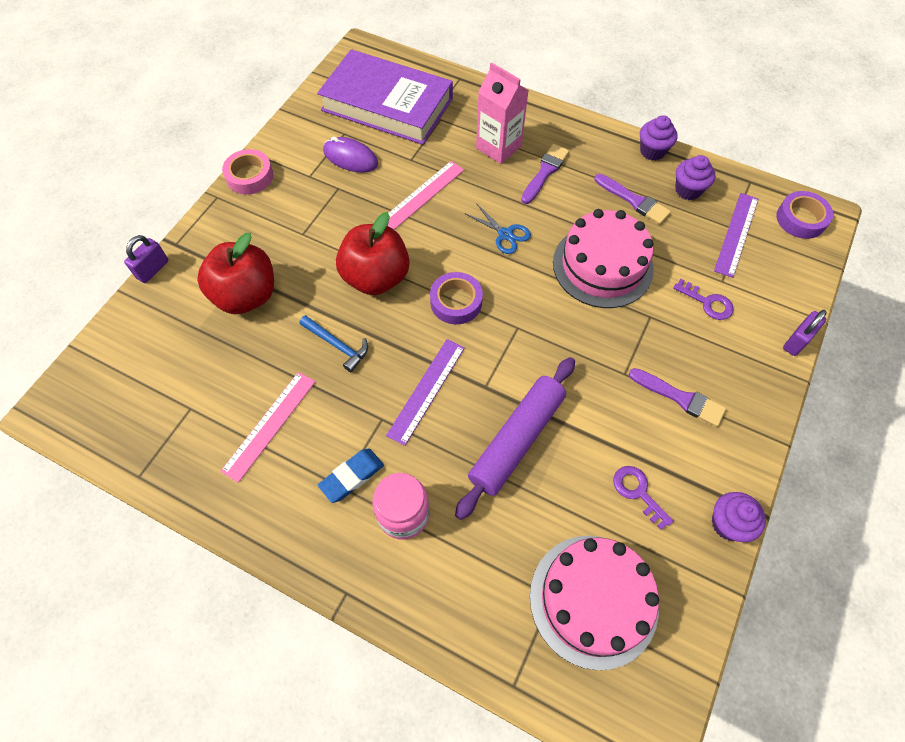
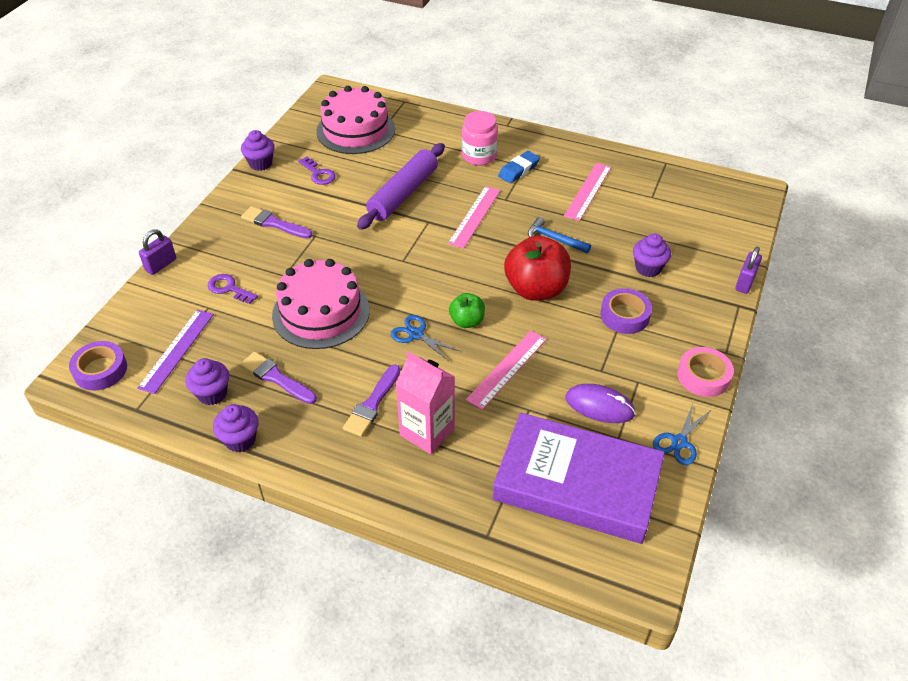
camera: 175 degrees right, 15 degrees down
(246, 295) = (648, 268): red apple -> purple cupcake
(297, 127) = (679, 442): none -> blue scissors
(426, 390) = (474, 216): purple ruler -> pink ruler
(454, 245) = (467, 321): none -> green apple
(456, 302) = (459, 275): purple tape -> purple tape (624, 315)

